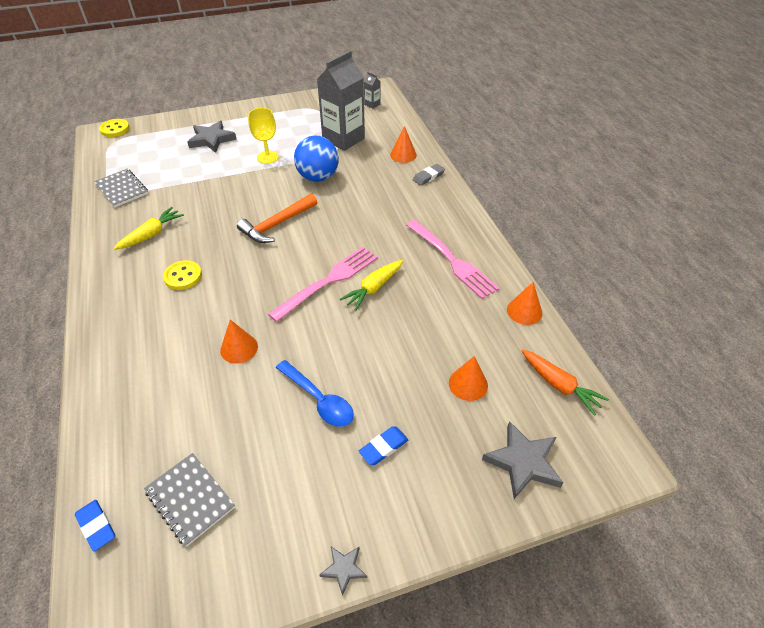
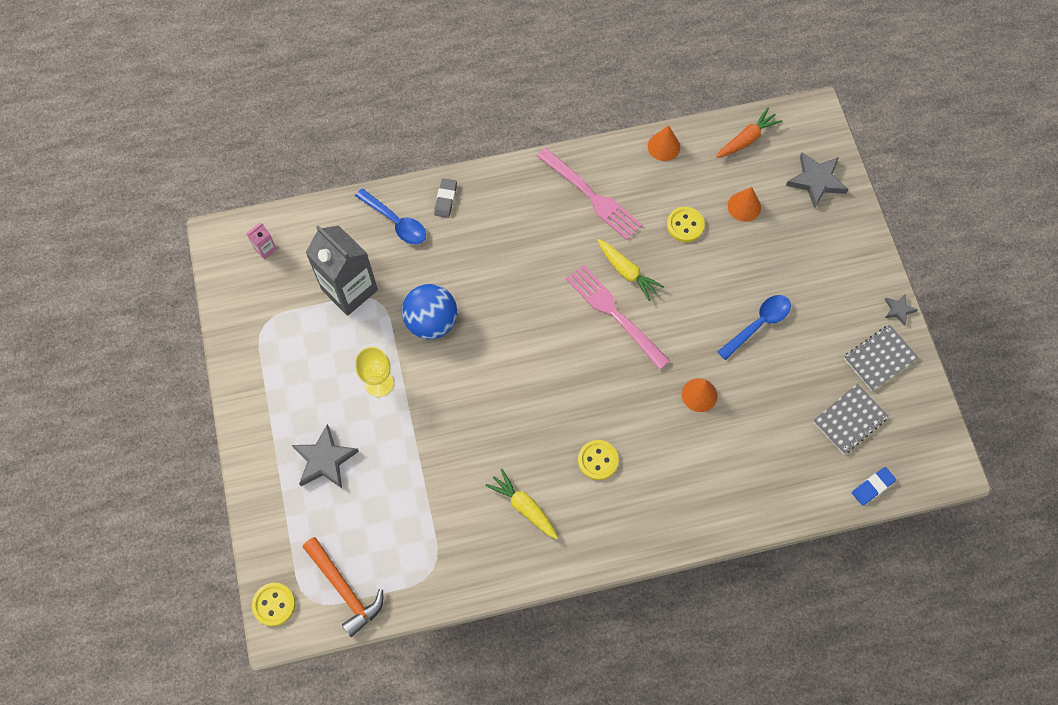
camera: 85 degrees left, 20 degrees up
(122, 189) = (429, 561): grey notebook -> grey notebook (879, 358)
(277, 224) = (518, 367): orange hammer -> orange hammer (344, 589)
(372, 104) = (265, 249): grey carton -> pink carton
(383, 447) = (804, 277): blue eraser -> none
(403, 155) = (396, 222): orange cone -> blue spoon
(428, 177) = (445, 199): grey eraser -> grey eraser turned 45 degrees clockwise
(433, 331) = (685, 225): none -> yellow button
(452, 260) = (591, 196): pink fork -> pink fork turned 75 degrees clockwise

